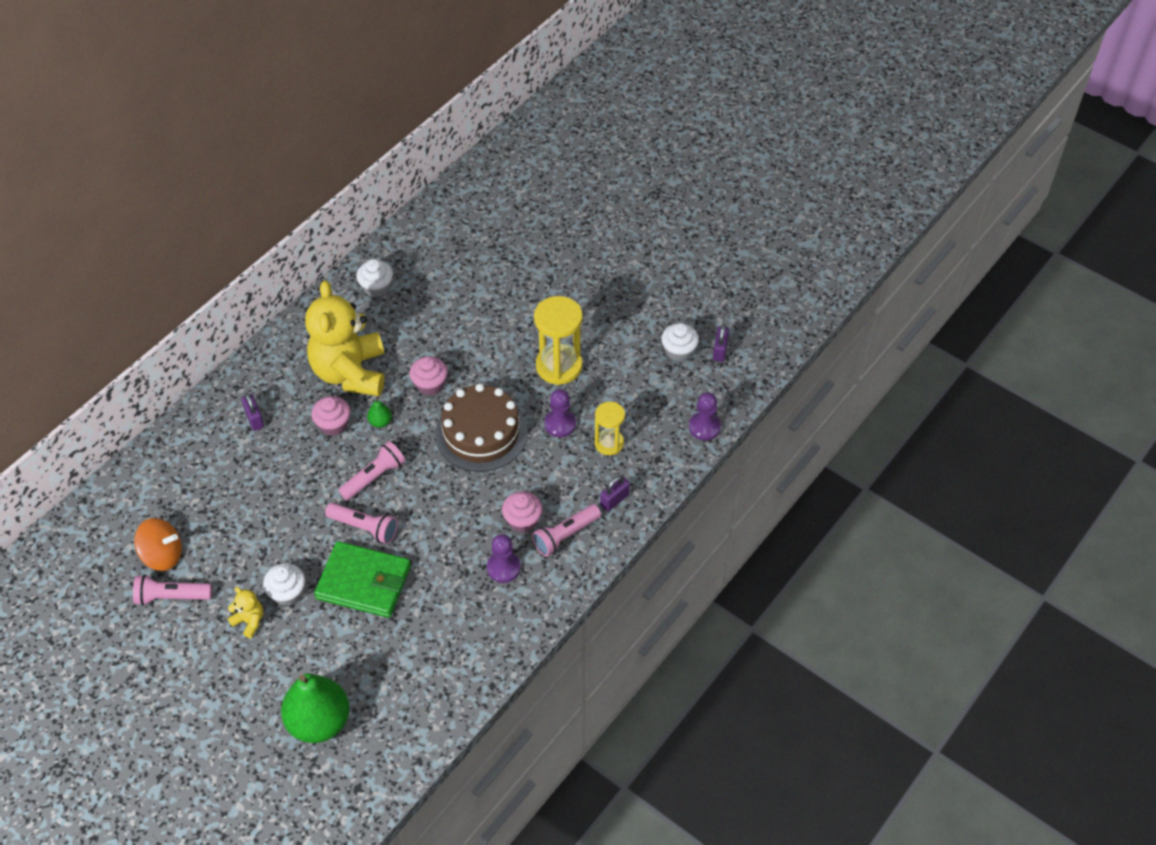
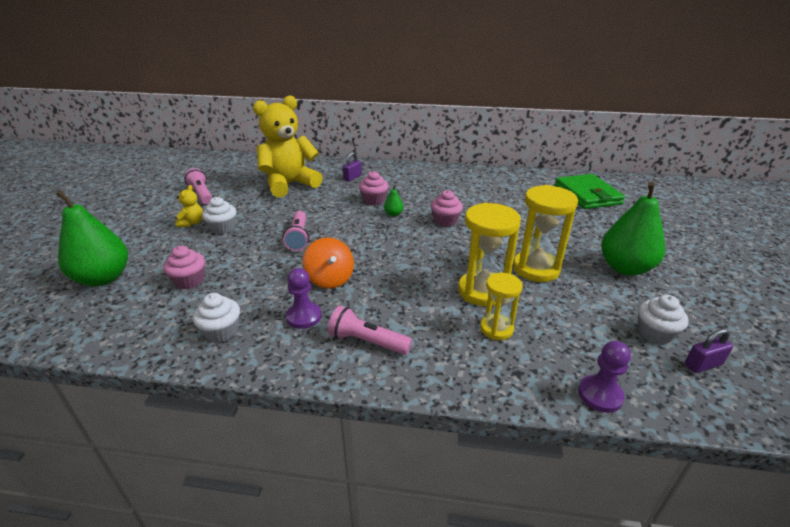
camera: 60 degrees right, 20 degrees down
(162, 555) = (232, 183): orange spinning top -> orange spinning top (330, 279)
(350, 373) = (419, 192): yellow teddy bear -> yellow teddy bear (289, 184)
(364, 582) = (248, 253): green wallet -> green wallet (587, 195)
(374, 477) = (345, 227): pink flashlight -> none
(376, 287) = (493, 180): white cupcake -> white cupcake (221, 331)
(481, 433) = (428, 256): brown cake -> none
(522, 520) = (363, 308): pink cupcake -> pink cupcake (189, 281)
(560, 424) = (482, 291): purple pawn -> yellow hourglass
(602, 305) = (625, 268): none -> green pear
(614, 500) = (437, 360): purple padlock -> none

